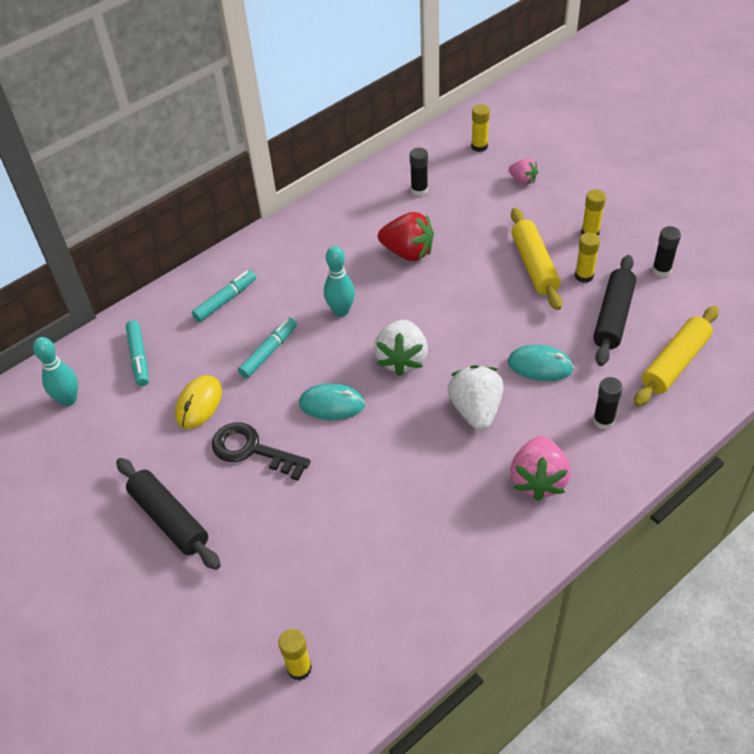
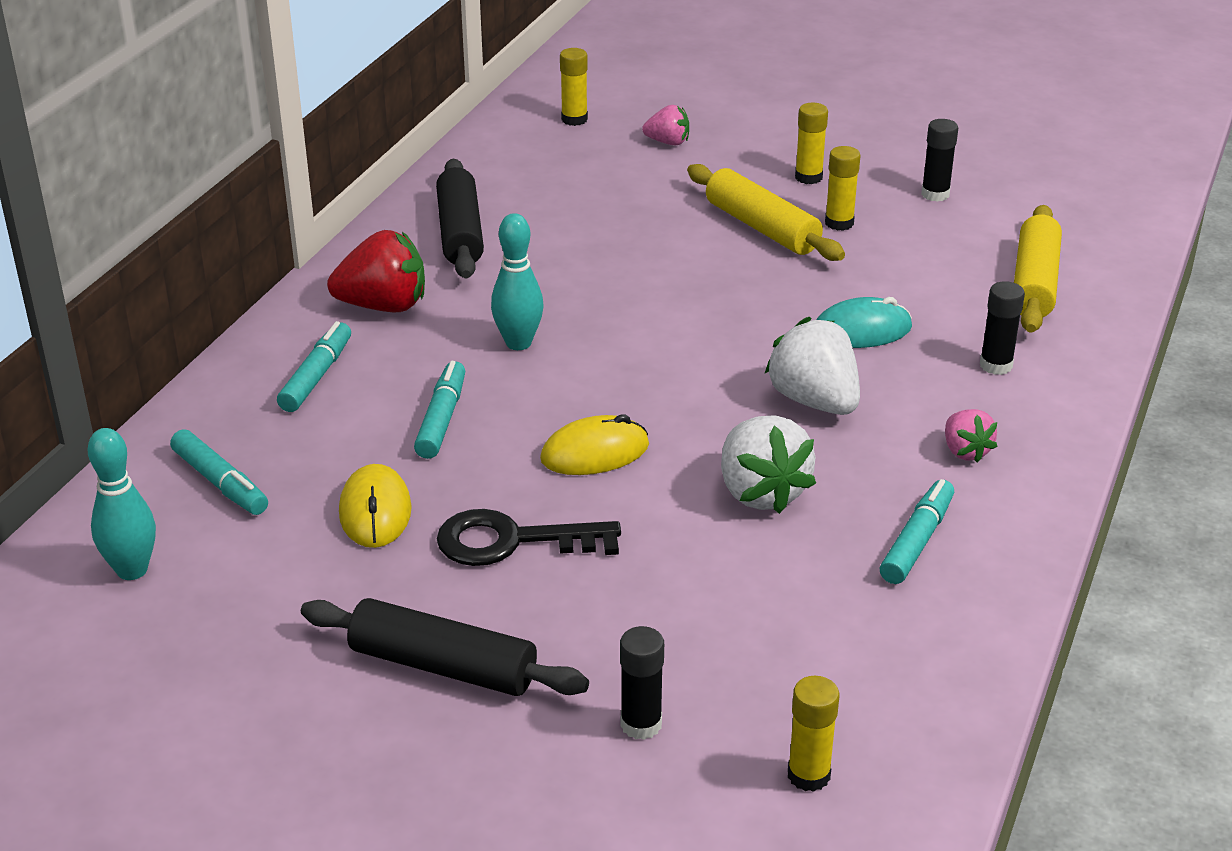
camera: 30 degrees left, 15 degrees down
(332, 404) = (595, 452): turquoise mouse -> yellow mouse
(402, 359) = (659, 374): white strawberry -> white strawberry (761, 492)
(408, 252) = (566, 254): red strawberry -> red strawberry (383, 306)
(419, 190) = (524, 183): black glue stick -> black glue stick (641, 724)
(464, 534) = (917, 541): none -> turquoise marker
(538, 480) = (965, 451): pink strawberry -> pink strawberry, size x0.57
(613, 317) = (914, 256): black rolling pin -> black rolling pin (460, 233)

